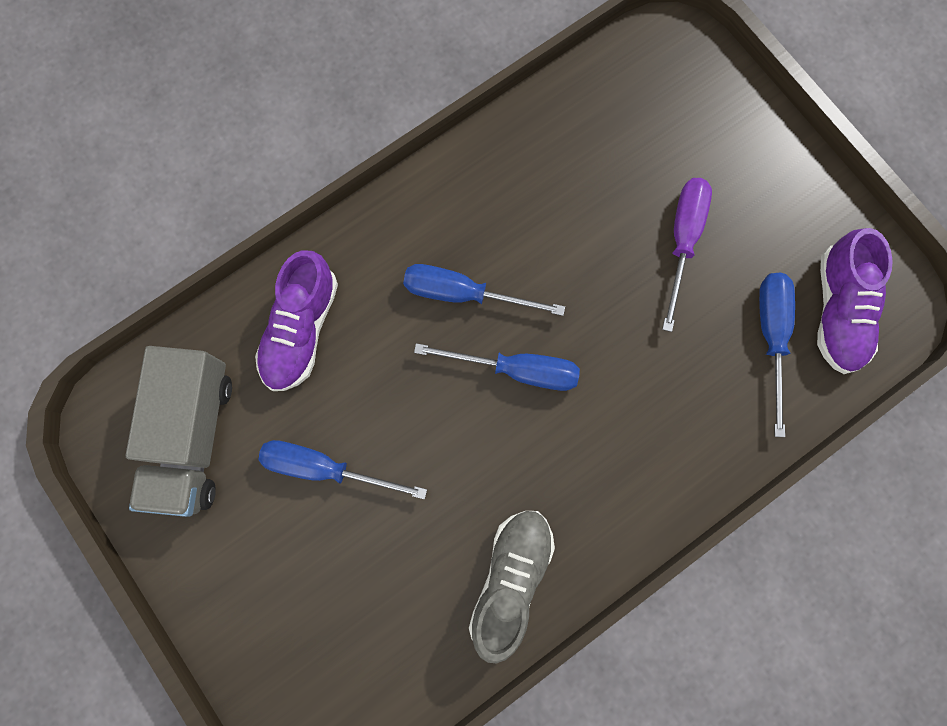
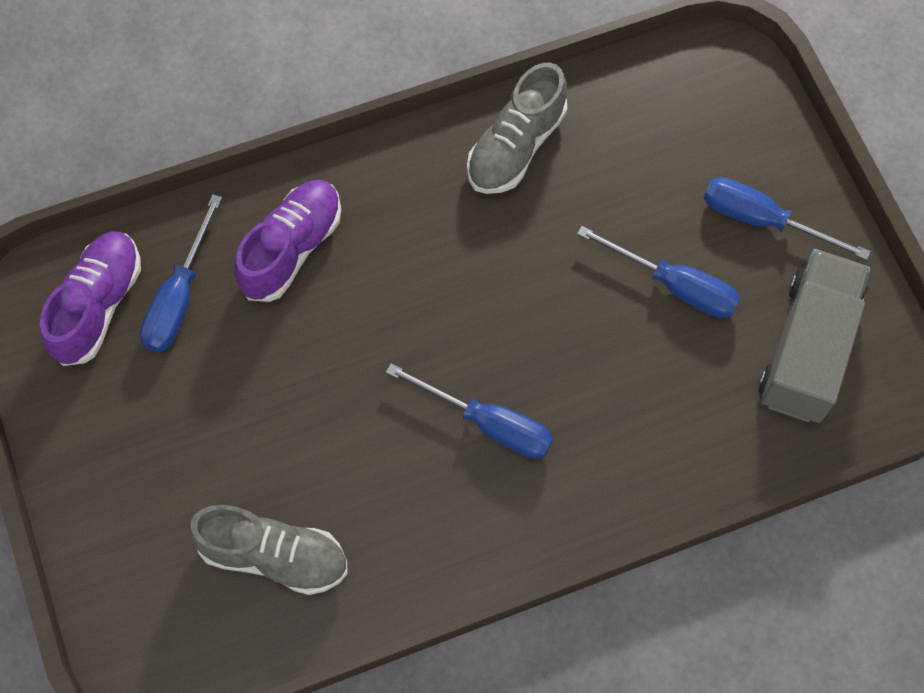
camera: 165 degrees left, 10 degrees down
(301, 330) = (674, 430): purple shoe -> purple shoe (292, 248)
(516, 370) = (454, 331): blue screwdriver -> blue screwdriver (762, 220)
(605, 143) = (274, 555): none -> grey shoe
(682, 241) = (230, 419): purple screwdriver -> none

